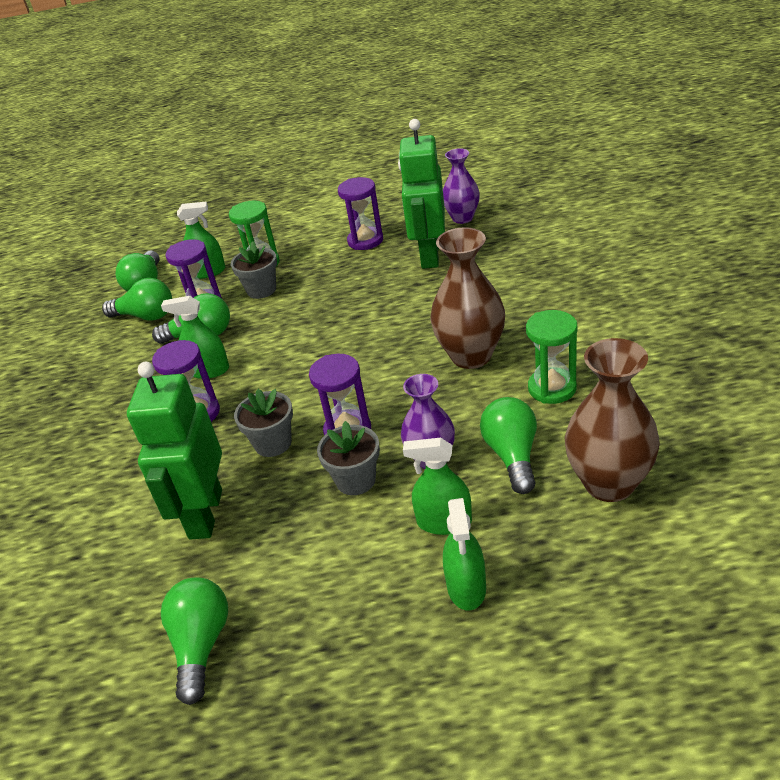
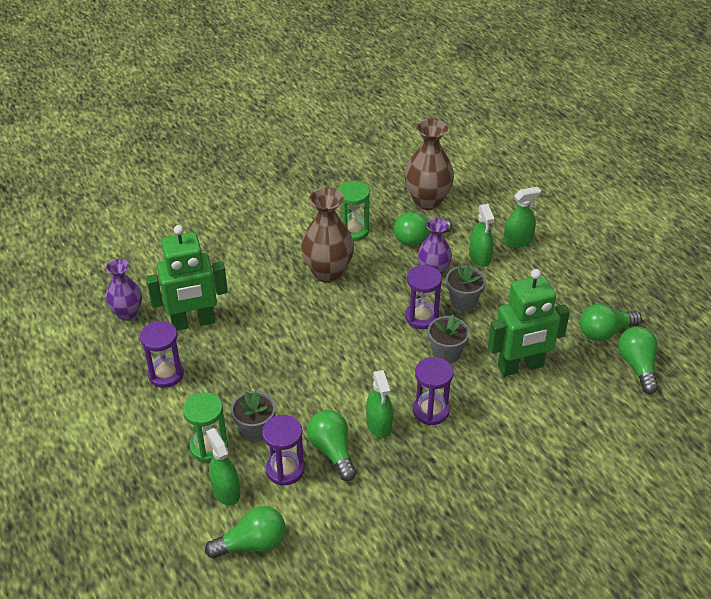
camera: 115 degrees left, 5 degrees up
(146, 316) = (310, 514): green light bulb -> green light bulb (637, 366)

